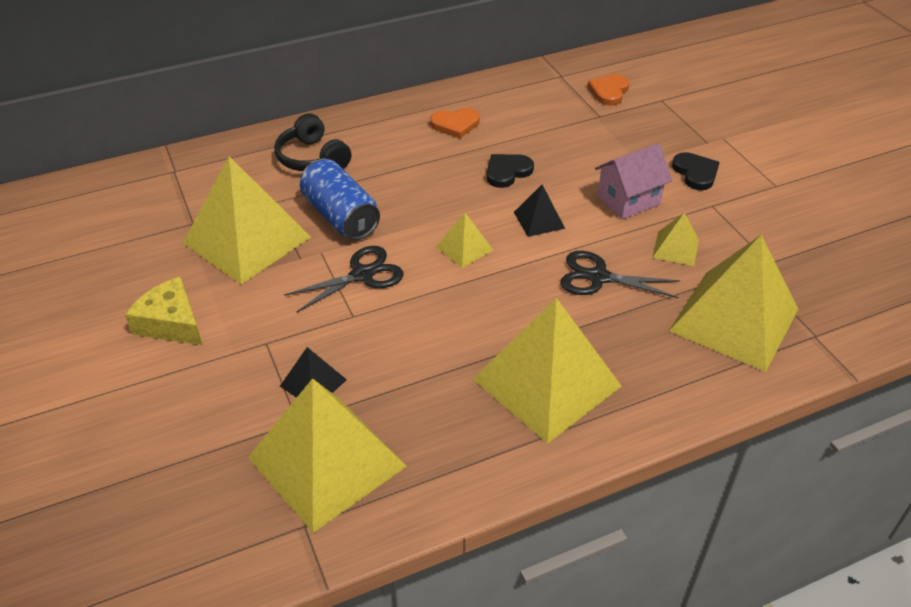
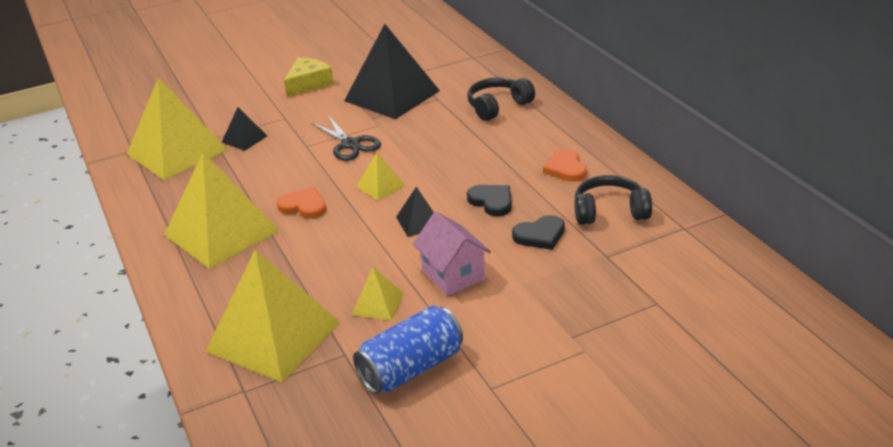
camera: 90 degrees right, 10 degrees down
(247, 240) = (392, 96): yellow pyramid -> black pyramid
(341, 216) = (420, 128): blue can -> blue can (411, 368)
(533, 108) = (609, 211): none -> black headphones
(598, 277) = (339, 256): black scissors -> none
(609, 92) = (661, 262): orange heart -> orange heart (303, 206)
(695, 173) = (507, 323): black heart -> black heart (540, 235)

